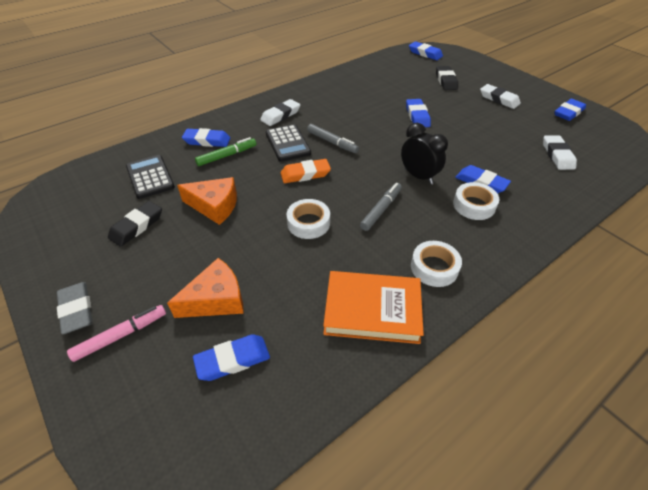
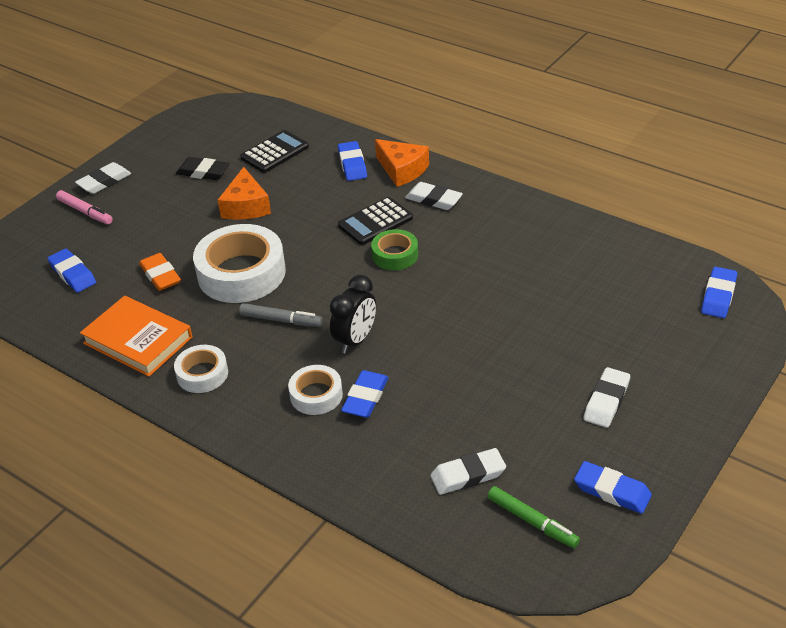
camera: 75 degrees right, 5 degrees down
(77, 310) = (104, 181): grey eraser -> white eraser
(216, 299) = (130, 246): orange cheese -> orange cheese (402, 170)
(227, 156) = (331, 186): green marker -> green marker (532, 521)
(305, 174) = (322, 250): orange eraser -> orange eraser (160, 275)
(308, 223) = (241, 273): white tape -> white tape, size x1.89
(332, 142) = (395, 255): grey marker -> green tape
(372, 310) = (138, 340): orange book -> orange book turned 45 degrees counterclockwise
(417, 116) = (500, 318): blue eraser -> none
(446, 81) = (631, 333): black eraser -> none

